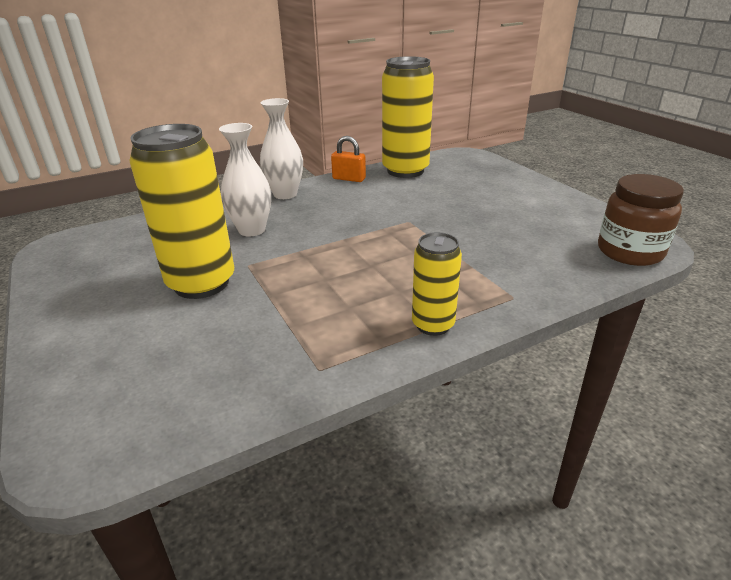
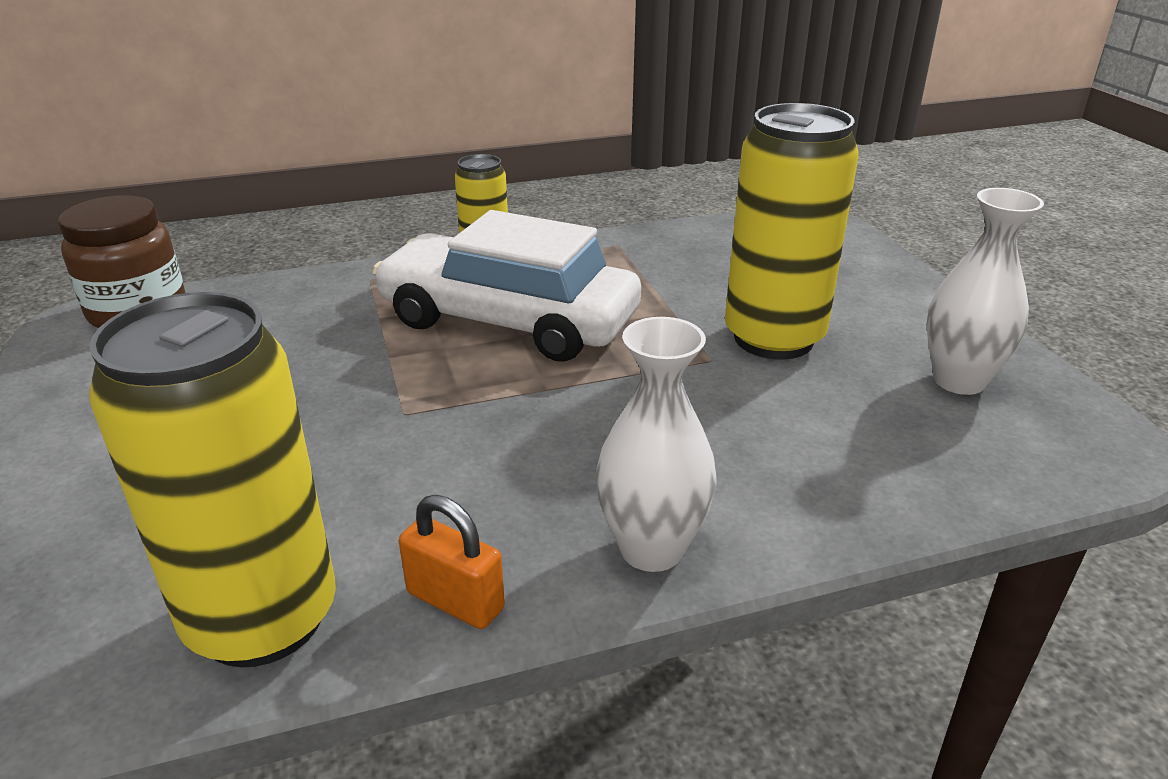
camera: 170 degrees left, 0 degrees up
(252, 230) = (718, 432): white vase -> white vase (959, 381)
(384, 275) = (508, 320): none -> white car

